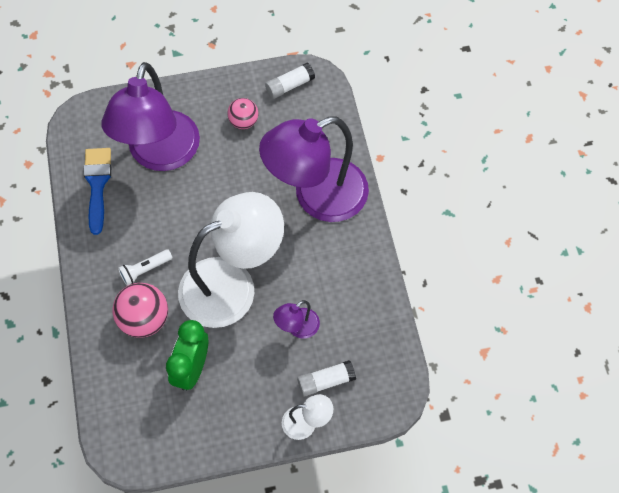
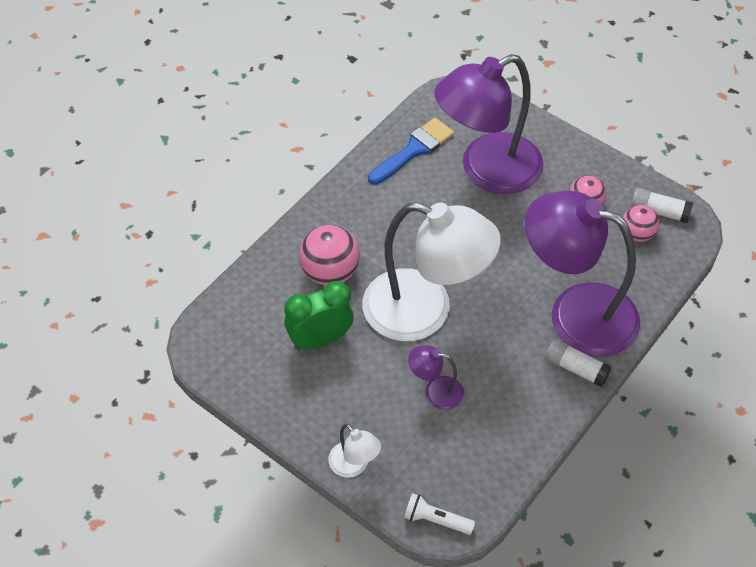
camera: 50 degrees right, 10 degrees down
(145, 270) = (373, 239): white flashlight -> white flashlight (436, 520)
(294, 112) = (637, 234): none -> pink ball
(326, 381) = (408, 452): white glue stick -> white glue stick (576, 368)

